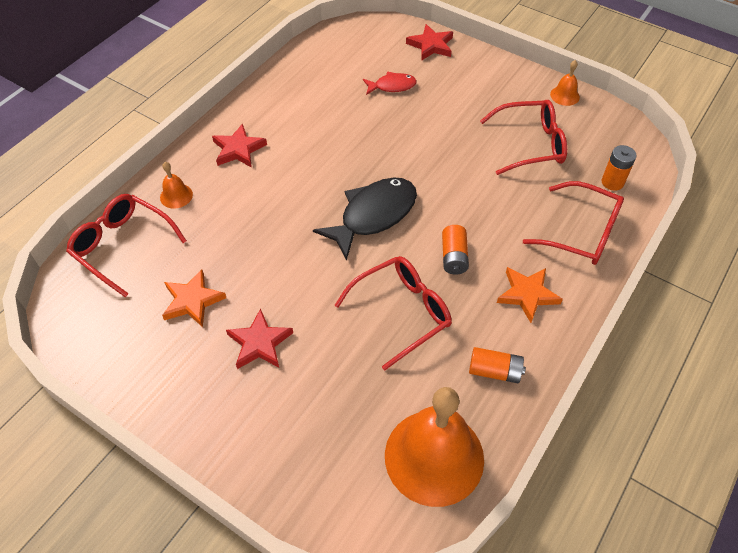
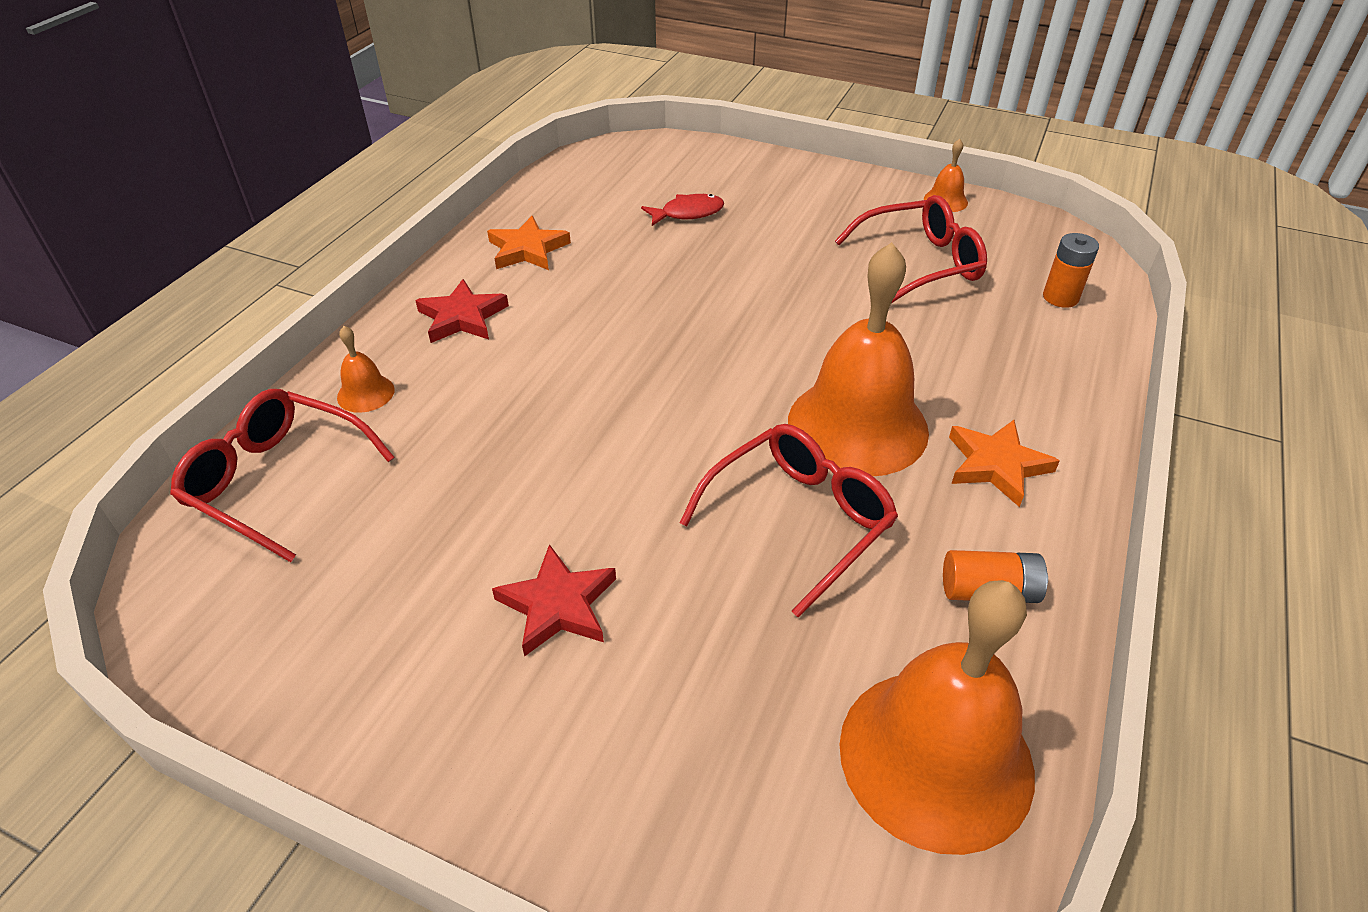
camera: 10 degrees left, 10 degrees down
(192, 301) = (419, 552): orange star -> orange star (527, 249)
(373, 215) = (708, 383): black fish -> none
(431, 45) = (730, 161): red star -> none
(453, 257) = (857, 425): orange battery -> orange bell
(582, 233) = (1045, 368): red glasses -> none

